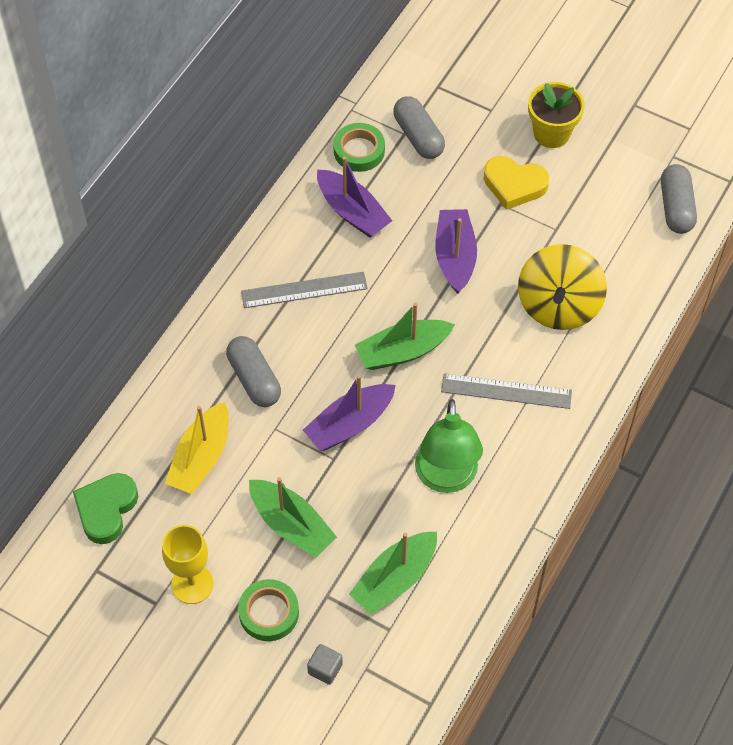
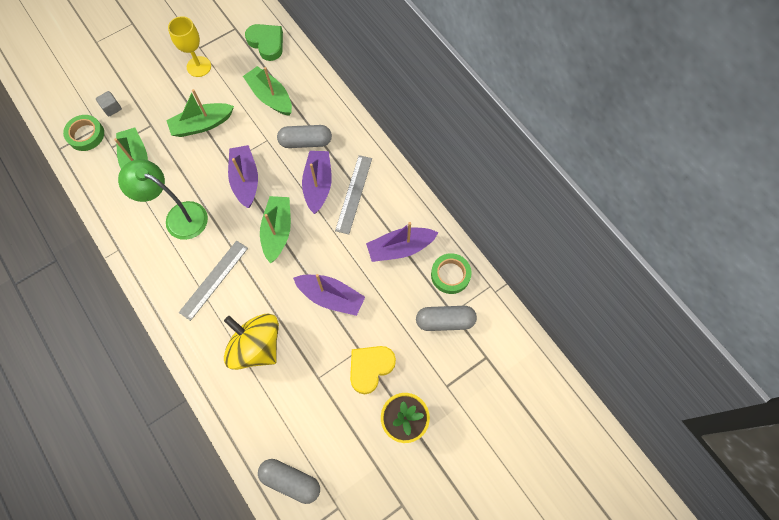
camera: 115 degrees right, 10 degrees up
(201, 457) = (270, 97): yellow boat -> green boat
(269, 613) = (159, 95): green tape -> green tape (86, 135)
(312, 335) = (318, 185): none -> purple boat

